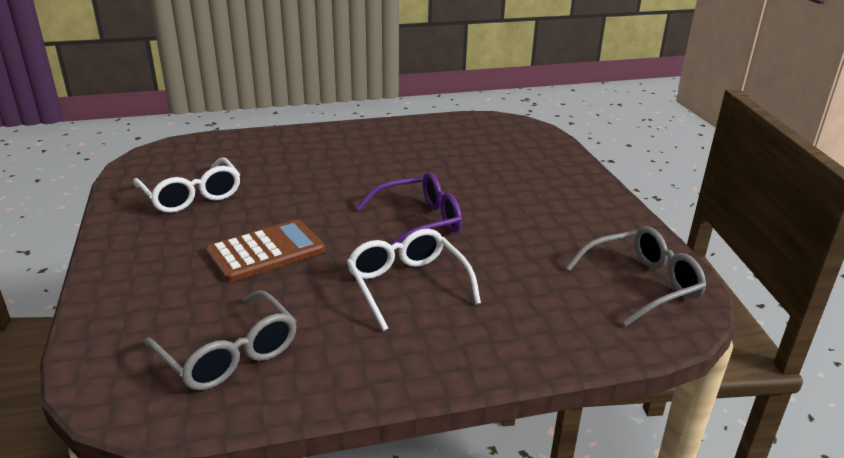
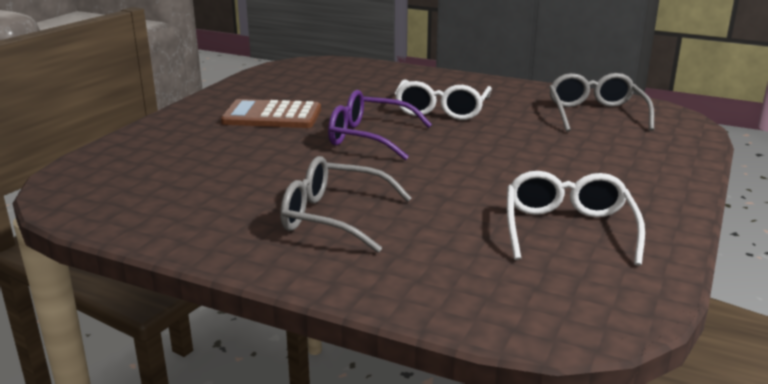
camera: 140 degrees left, 5 degrees down
(266, 251) = (526, 155): brown calculator -> brown calculator (272, 116)
(643, 284) = (300, 74): grey glasses -> grey glasses (333, 217)

